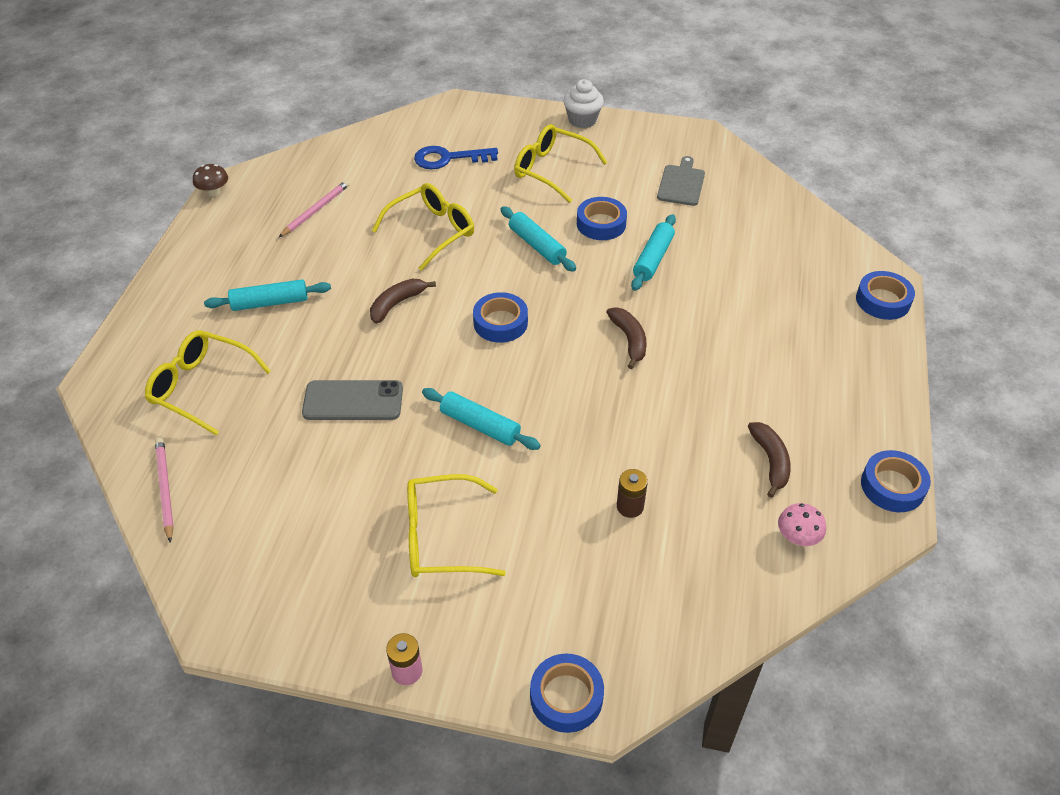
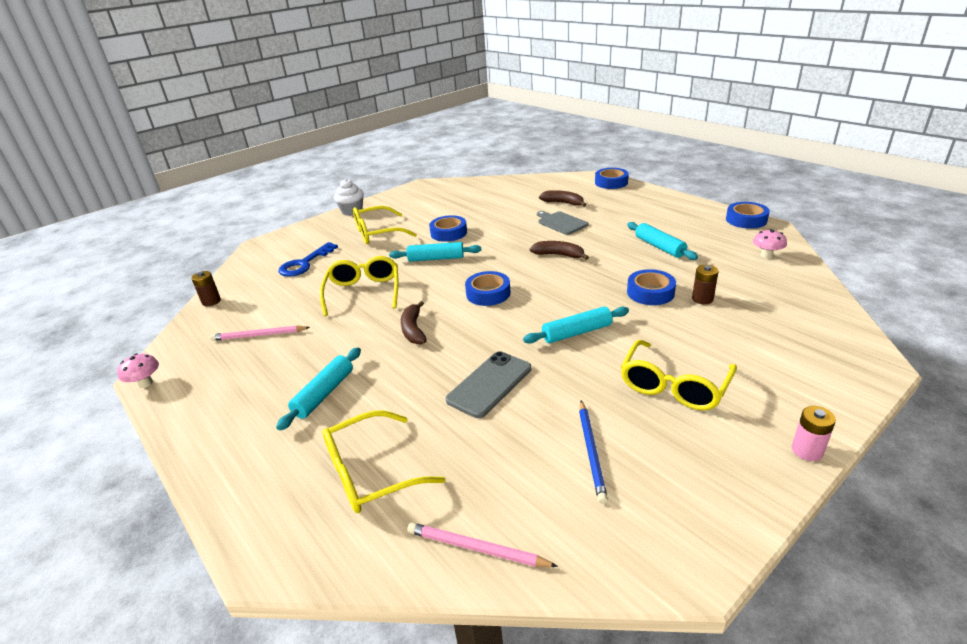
camera: 50 degrees left, 15 degrees down
(214, 192) = (145, 383): brown mushroom -> pink mushroom
(308, 512) = (591, 452): none -> blue pencil
(316, 210) = (259, 335): pink pencil -> pink pencil turned 75 degrees counterclockwise
(341, 145) = (211, 301): none -> brown battery
(566, 697) = (863, 378): blue tape -> blue tape (650, 292)
(653, 259) = (500, 227): turquoise rolling pin -> turquoise rolling pin (659, 247)
(681, 184) = (452, 201): grey cutting board -> grey cutting board (561, 223)
(770, 461) = (701, 244): brown banana -> brown banana (563, 203)

